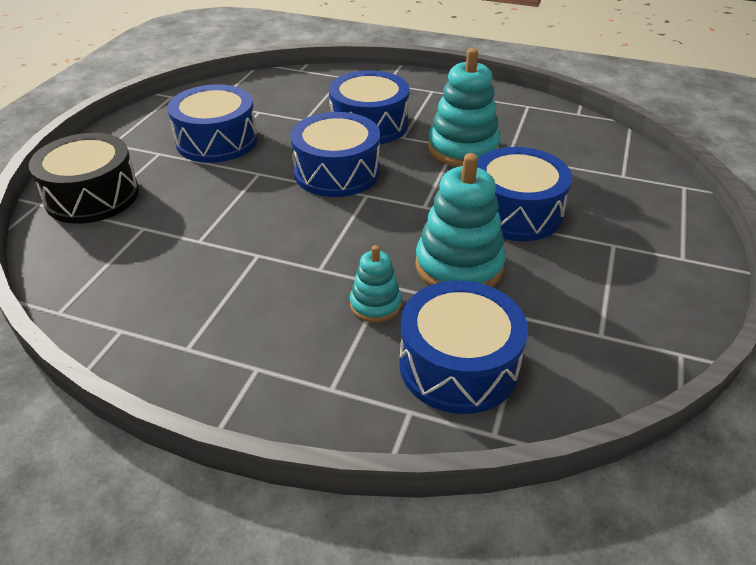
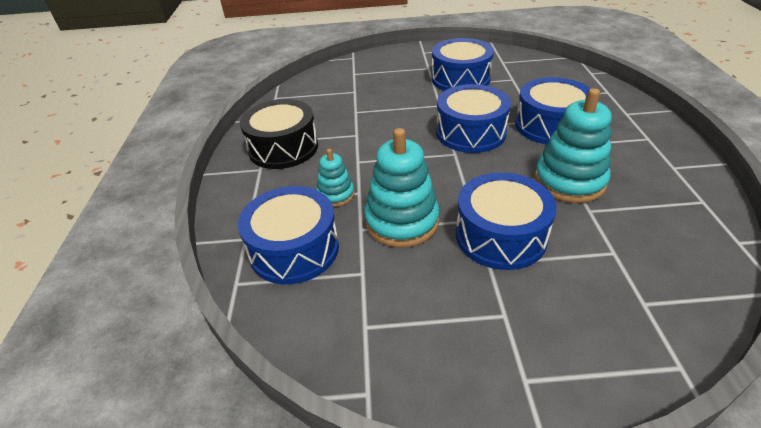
camera: 70 degrees right, 0 degrees up
(92, 196) = (370, 67): black drum -> black drum (283, 148)

